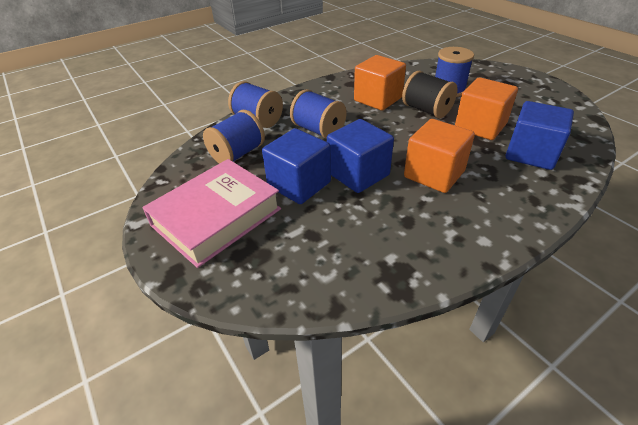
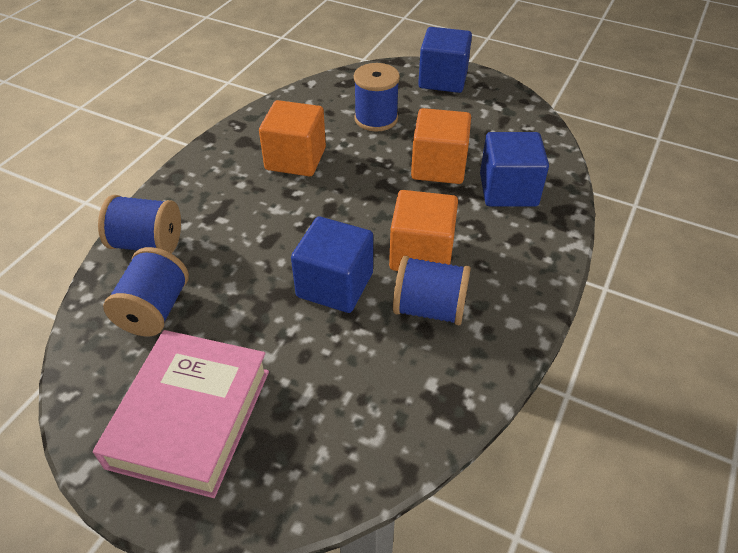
camera: 30 degrees left, 5 degrees up
(299, 184) = (270, 327): blue cube -> blue cube (443, 79)
(318, 130) = (245, 234): blue spool -> blue spool (430, 308)
(426, 110) = (366, 159): black spool -> none

